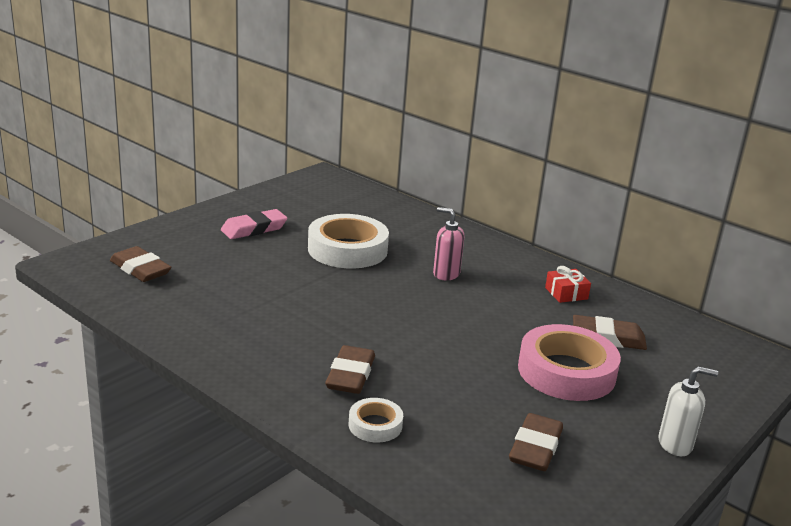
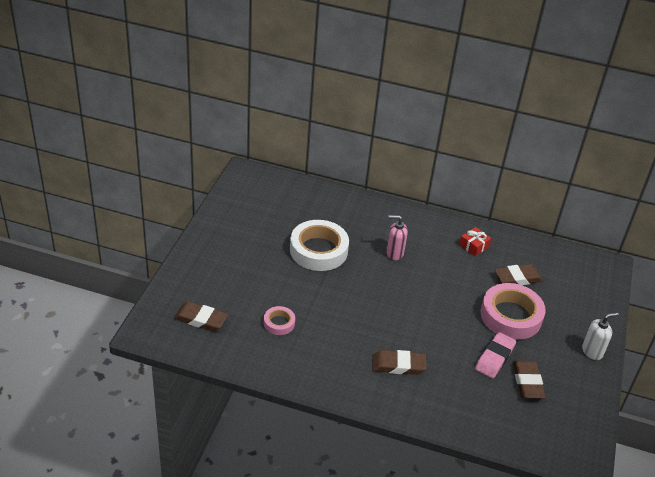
camera: 25 degrees left, 15 degrees up
(231, 296) = (279, 323): none -> pink tape
(254, 229) = (243, 250): pink eraser -> pink eraser (494, 358)
(350, 375) = (398, 365): brown eraser -> brown eraser turned 75 degrees counterclockwise
(375, 425) = (437, 399): white tape -> none

